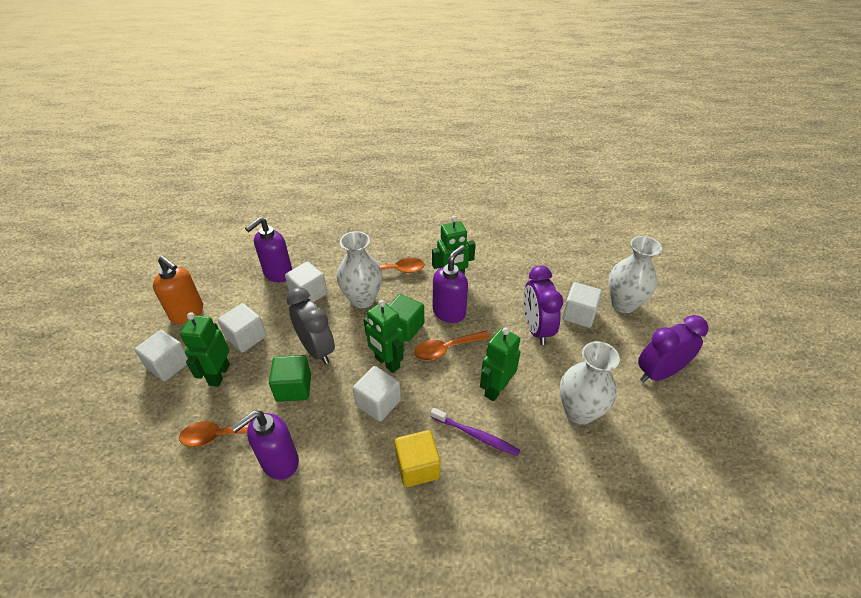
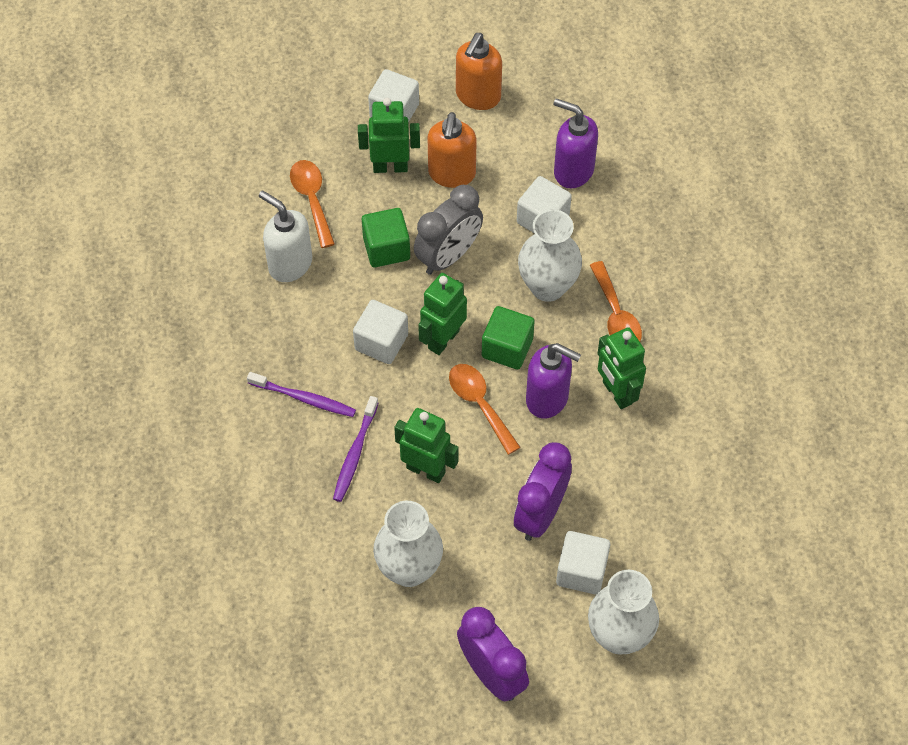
camera: 80 degrees right, 15 degrees up
(246, 337) = (451, 174): white cube -> orange soap dispenser
(279, 462) = (290, 264): purple soap dispenser -> white soap dispenser
(417, 467) = (304, 398): yellow cube -> purple toothbrush
(536, 329) = (540, 514): purple clock -> purple clock turned 45 degrees counterclockwise

